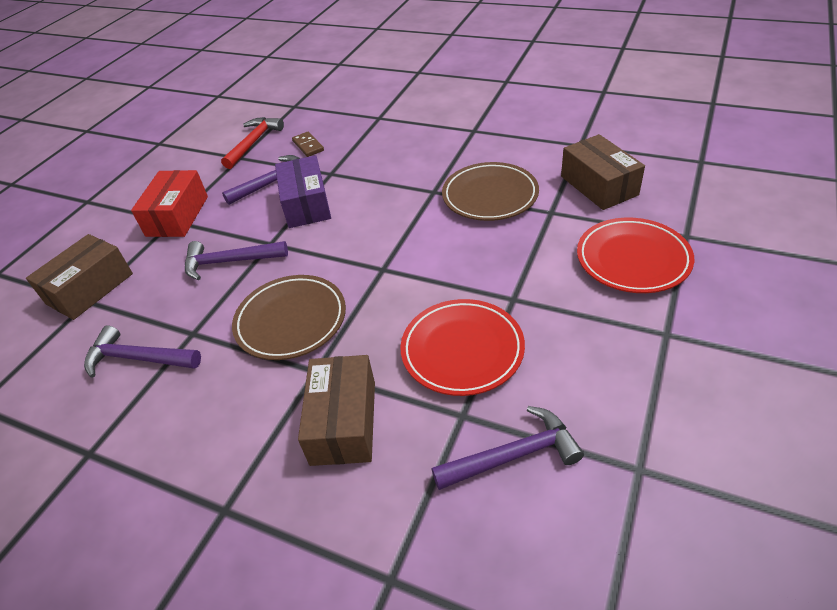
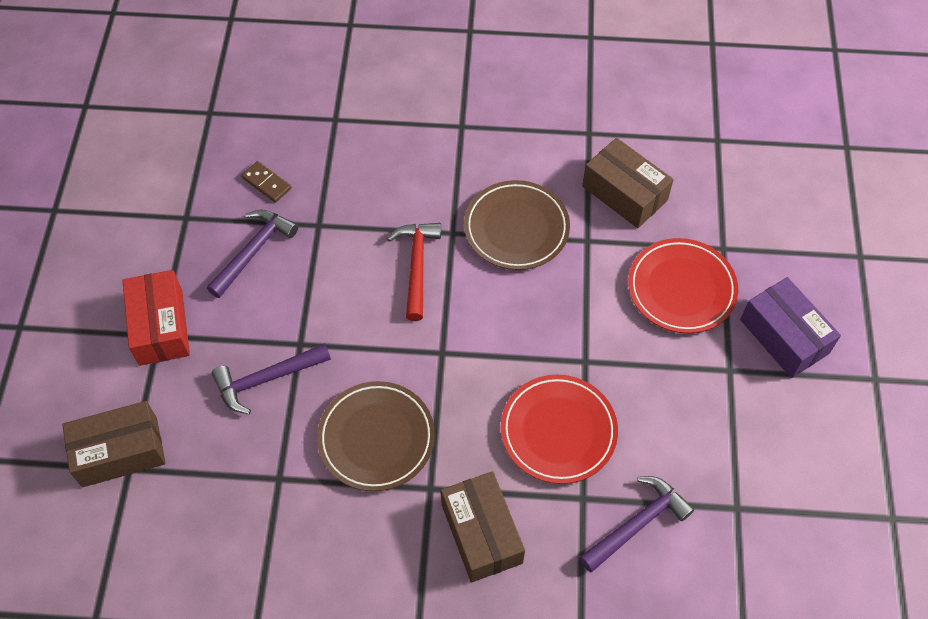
camera: 25 degrees left, 15 degrees up
(90, 289) = (120, 452): brown box -> brown box turned 60 degrees clockwise
(138, 358) = (237, 522): purple hammer -> none
(254, 142) = (190, 188): red hammer -> red hammer (416, 266)
(306, 204) = (313, 279): purple box -> purple box (784, 336)

